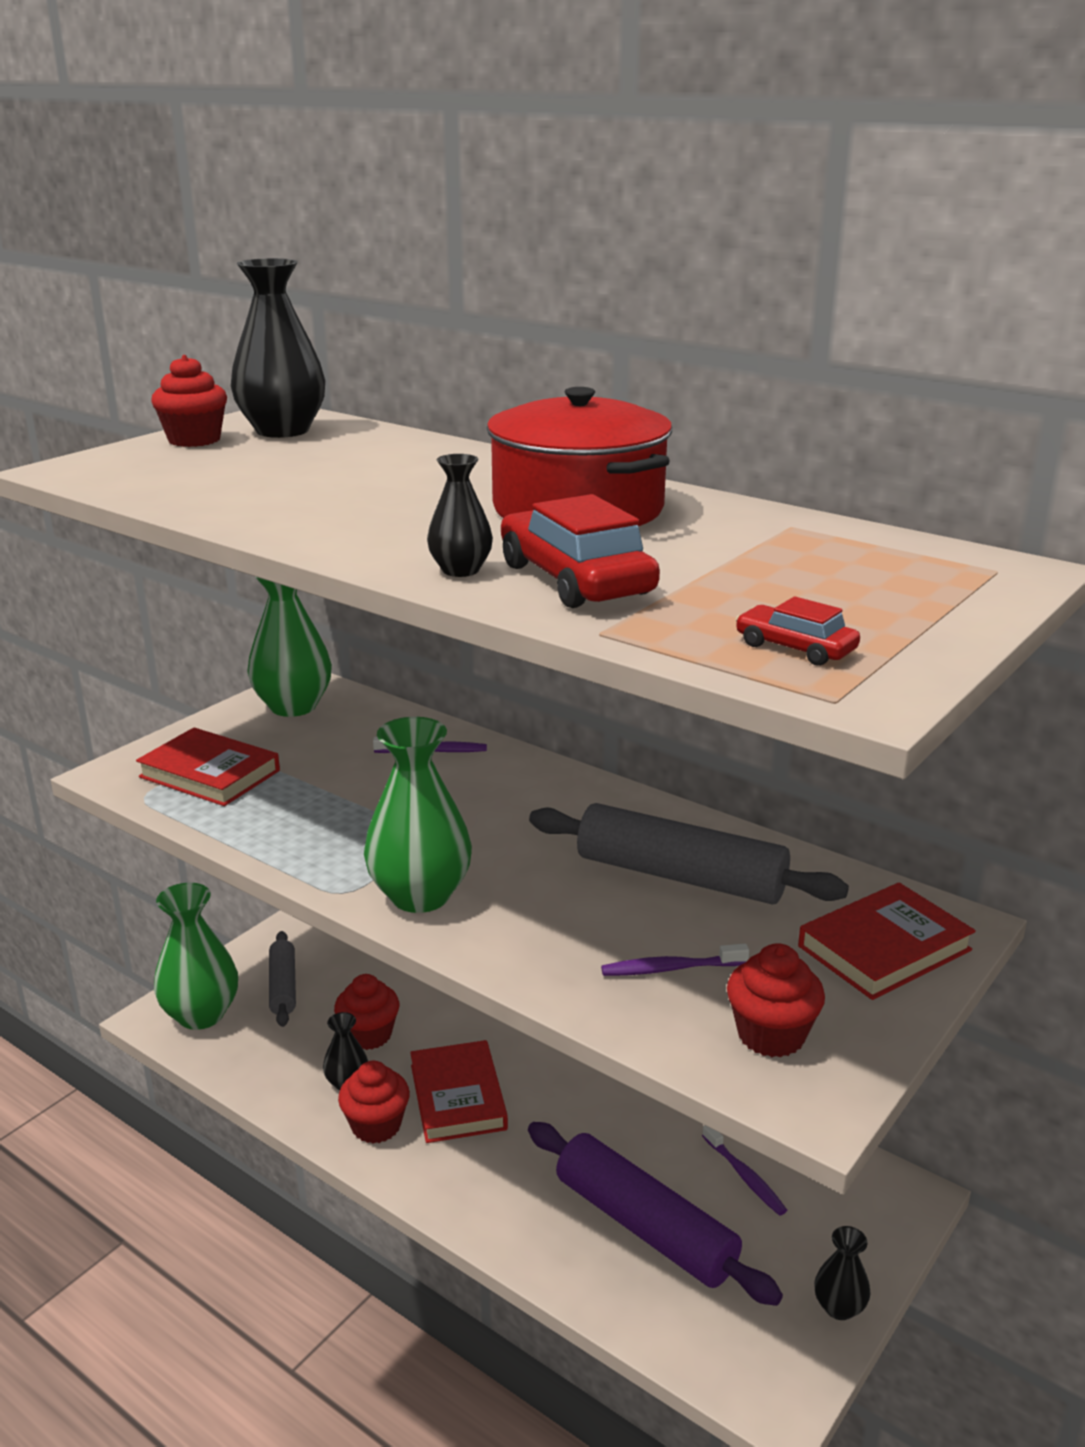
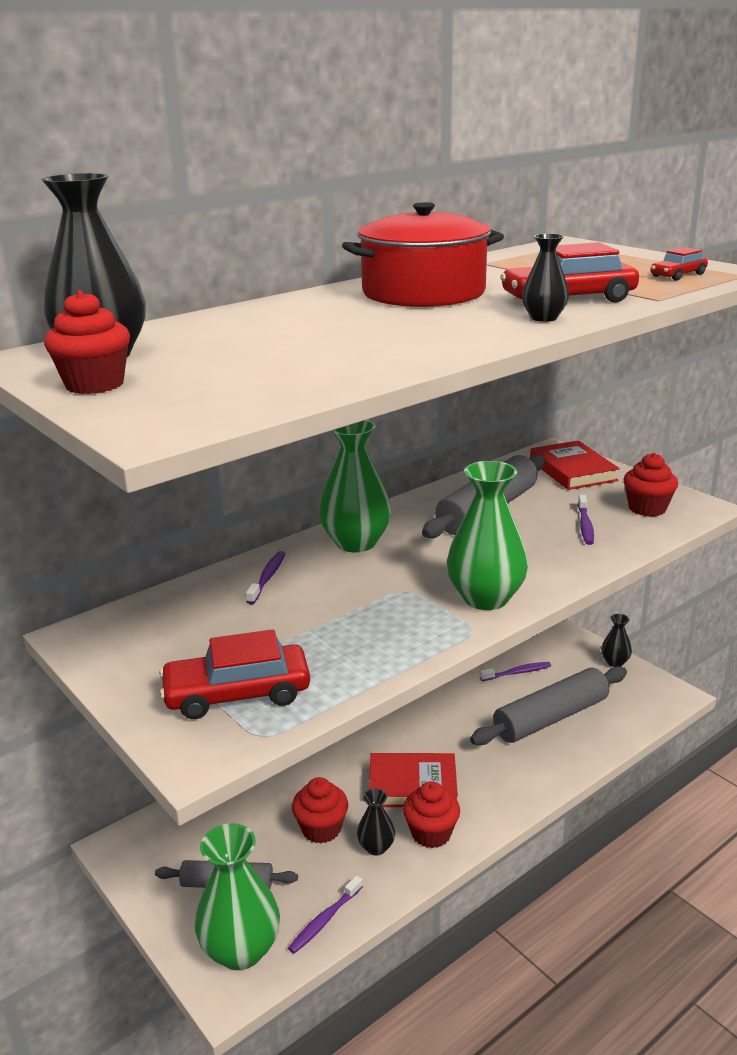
camera: 75 degrees left, 0 degrees up
(210, 774) = (237, 694): red book -> red car
(239, 1062) = (324, 920): none -> purple toothbrush
(293, 706) = (124, 642): green vase -> green vase (356, 543)
(645, 1226) = (550, 717): purple rolling pin -> grey rolling pin

